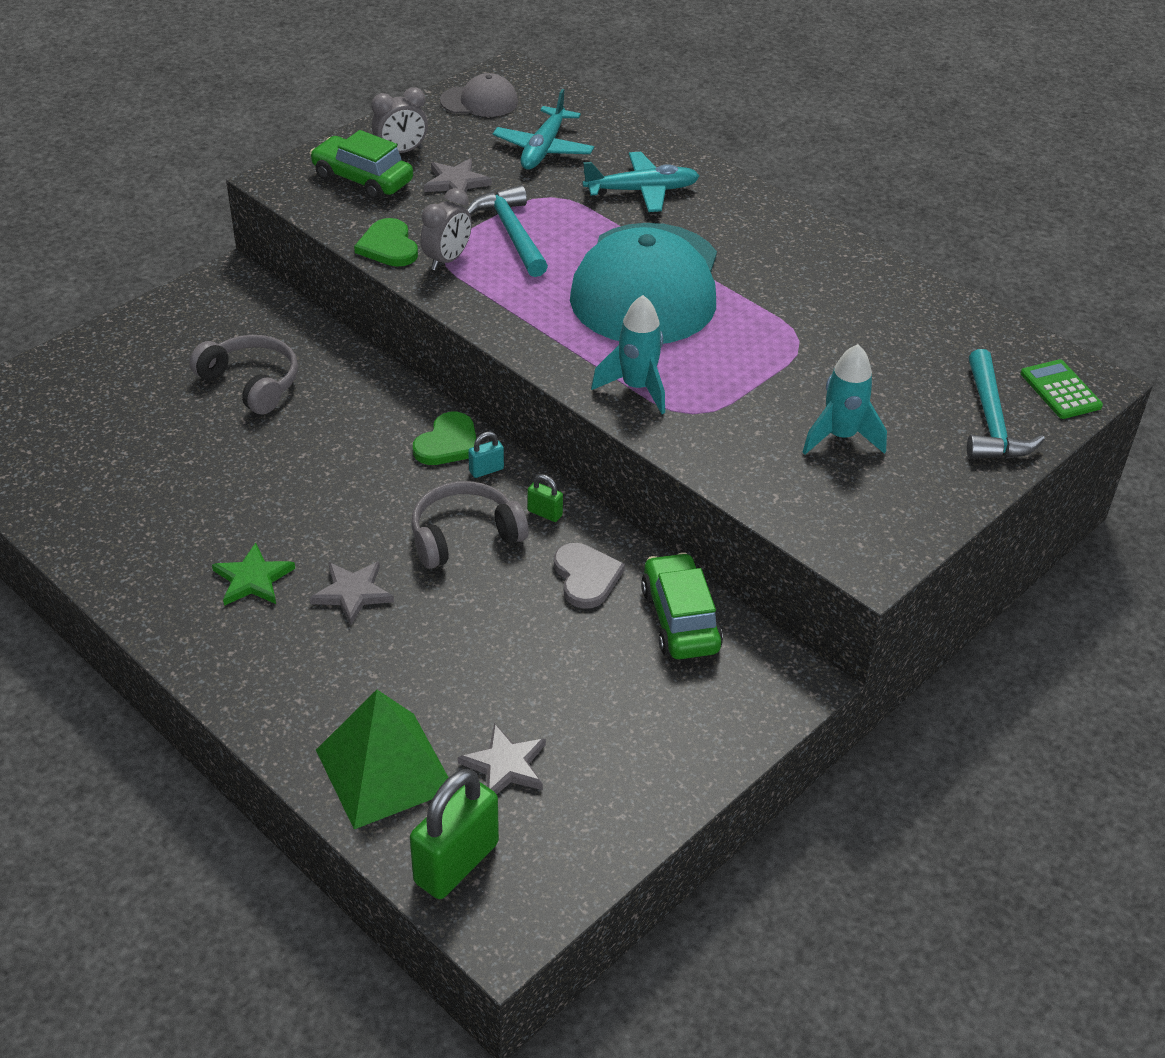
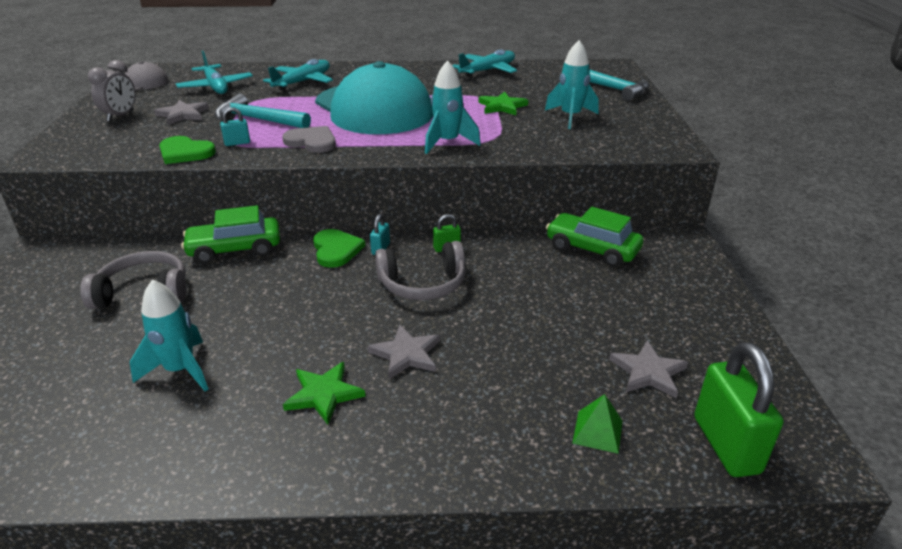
camera: 45 degrees left, 10 degrees down
(192, 481) = (180, 370): none -> turquoise rocket
(362, 180) = (112, 135): green car -> green car (235, 249)
(384, 770) = (597, 431): green pyramid -> green pyramid, size x0.45
(447, 260) = (237, 143): grey clock -> turquoise padlock
(464, 536) = (422, 284): grey headphones -> grey headphones turned 120 degrees counterclockwise
(586, 577) = (518, 261): grey heart -> grey heart (312, 142)
(793, 369) = (502, 106): none -> green star
(891, 293) = (487, 71): none -> turquoise plane
(1060, 390) = (610, 71): green calculator -> none

